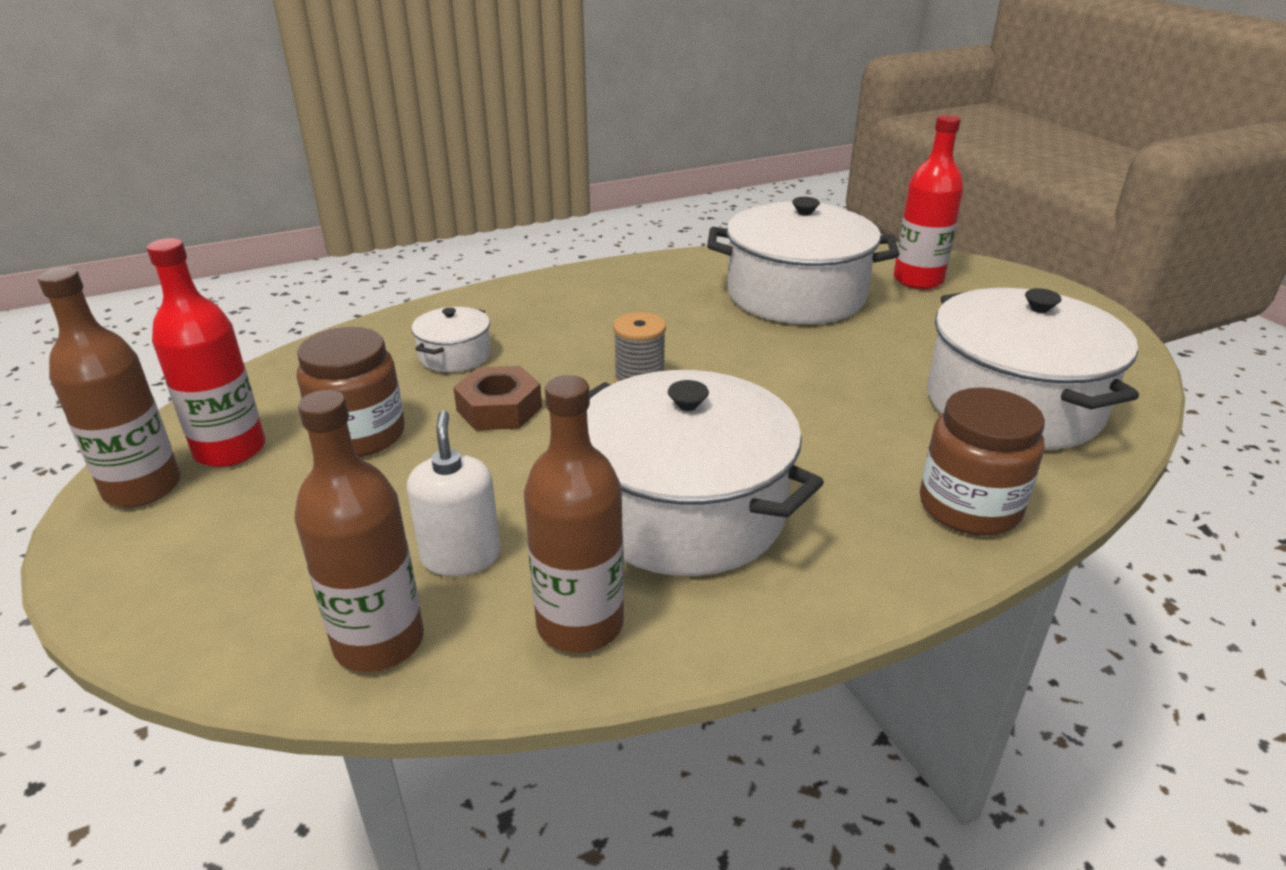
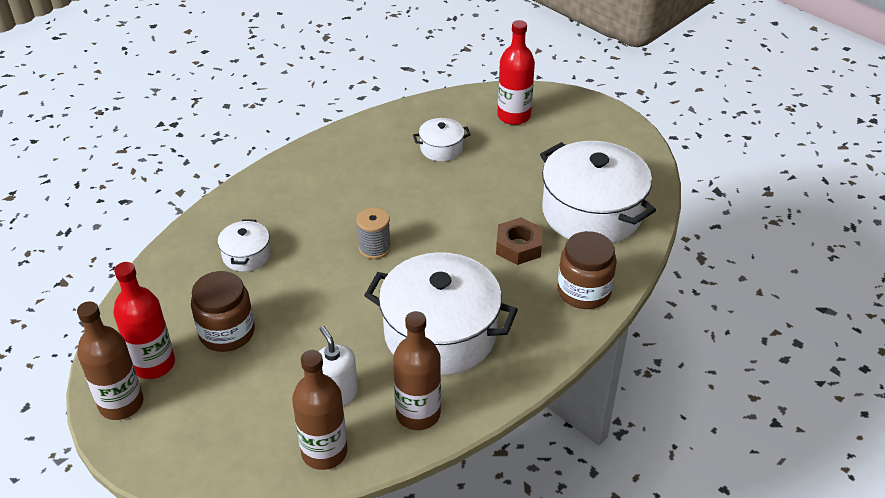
camera: 20 degrees left, 10 degrees up
(499, 409) = (300, 291): brown nut -> brown nut (518, 246)
(796, 295) = (441, 148): white pot -> white pot, size x0.46

